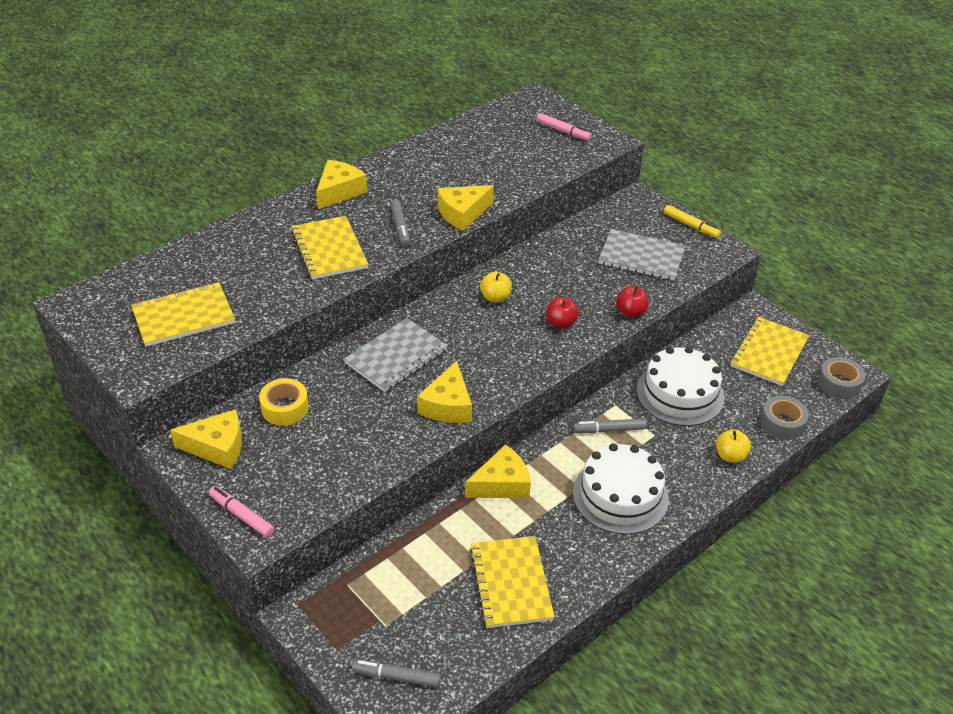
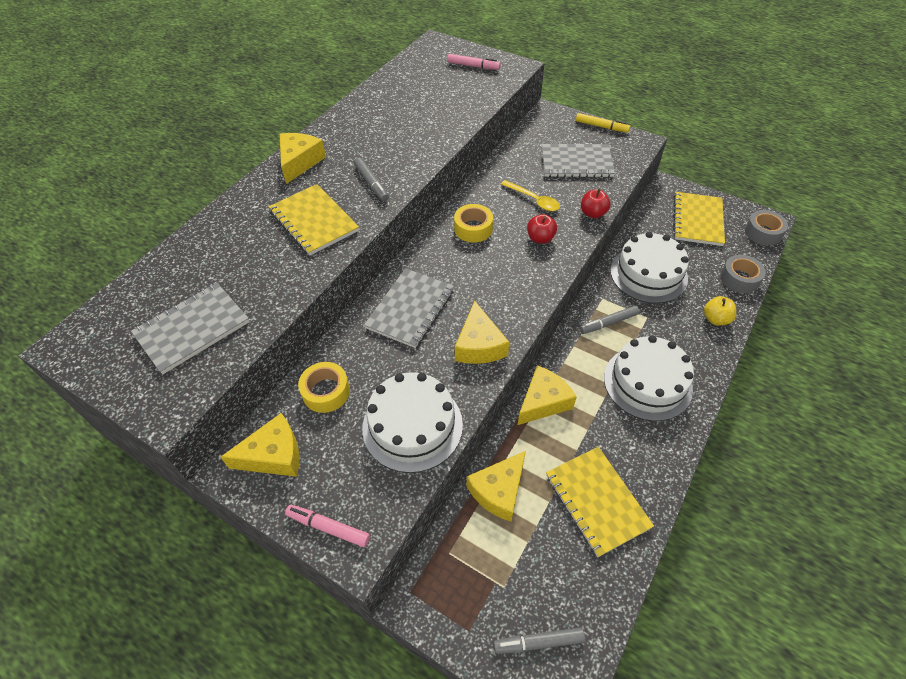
camera: 15 degrees left, 10 degrees up
(184, 317) = (192, 329): yellow notebook -> grey notebook
(351, 456) = (412, 425): none -> white cake
(462, 213) = (422, 157): yellow cheese -> yellow cheese (499, 491)
(495, 297) = (473, 228): yellow apple -> yellow tape
(574, 284) = (534, 200): none -> yellow spoon

